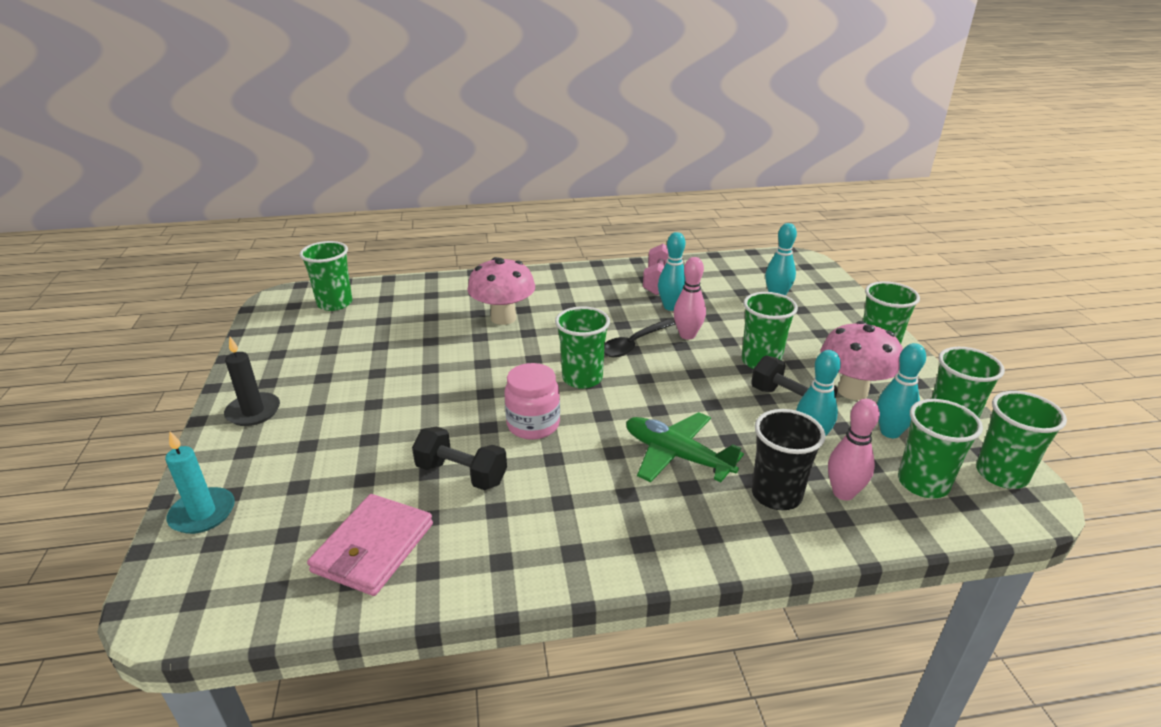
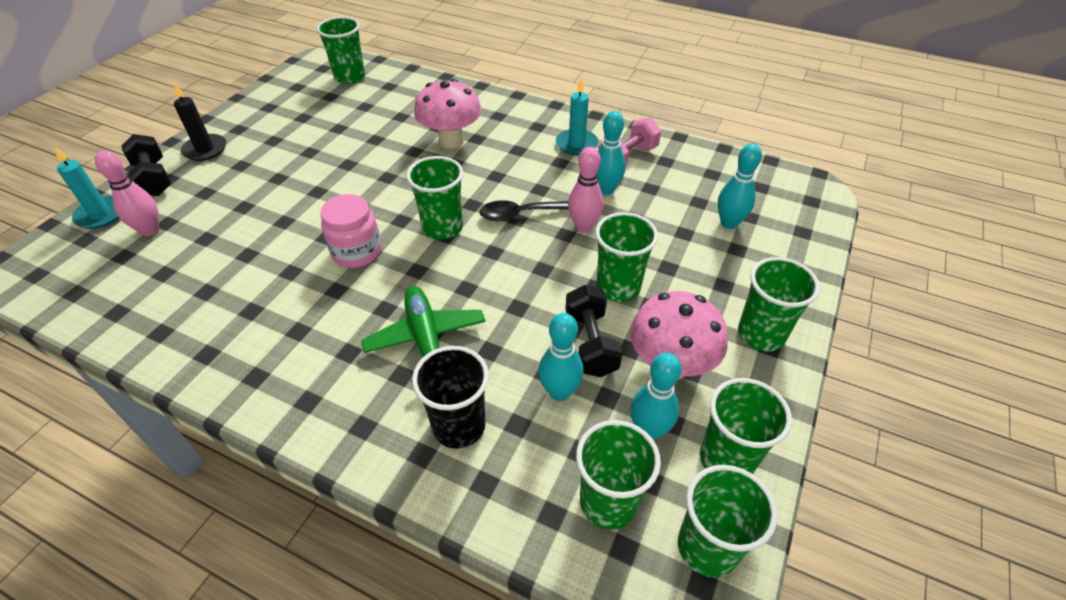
camera: 35 degrees right, 15 degrees up
(373, 548) = (151, 295): pink wallet -> none
(461, 474) = (263, 268): black dumbbell -> black dumbbell (154, 179)
(609, 286) = (576, 144): none -> turquoise candle
(843, 493) = (519, 462): pink bowling pin -> pink bowling pin (150, 230)

